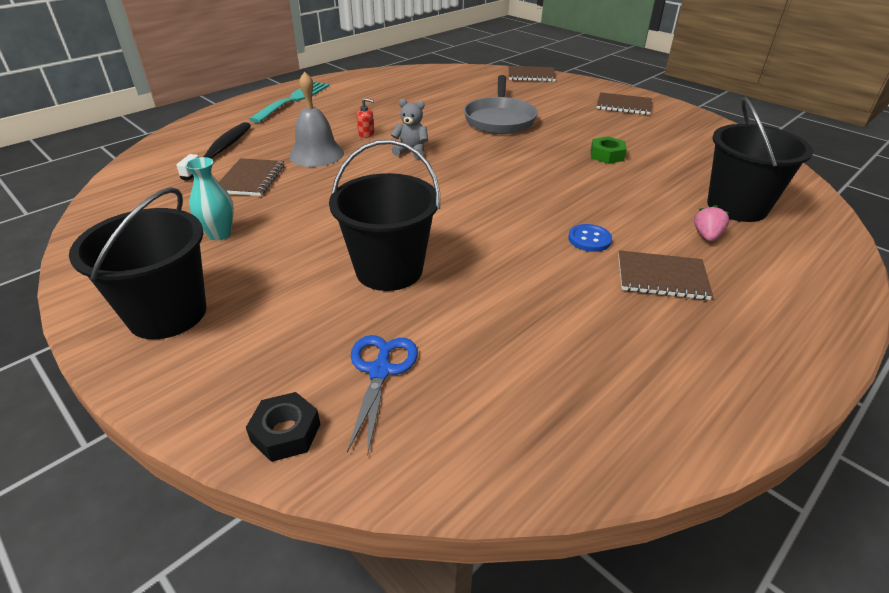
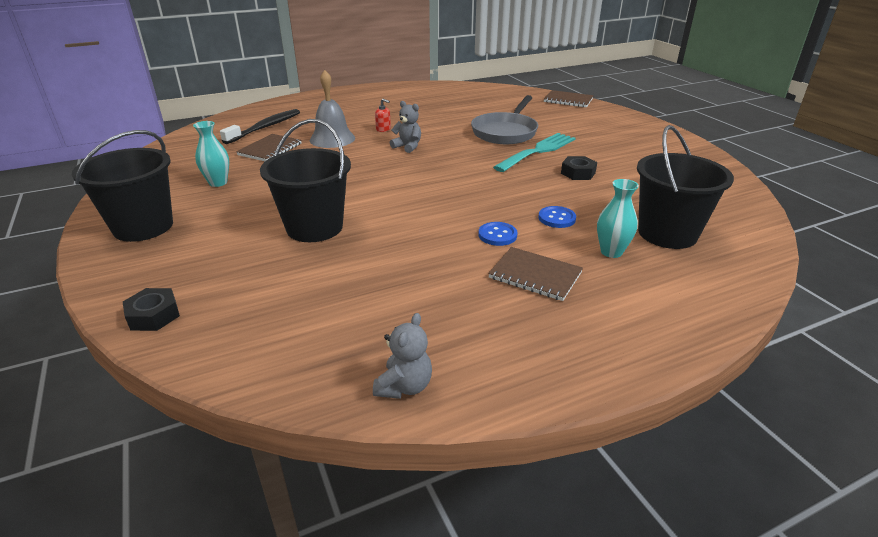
camera: 20 degrees right, 5 degrees down
(293, 100) = (349, 98): turquoise fork -> turquoise fork (538, 151)
(380, 371) = (248, 292): blue scissors -> none
(606, 155) = (578, 173): green nut -> black nut
(623, 105) = (635, 135): brown notebook -> none
(629, 209) = (557, 218): none -> blue button
(645, 439) = (404, 386): none -> grey teddy bear
(706, 236) = (611, 252): pink strawberry -> turquoise vase

